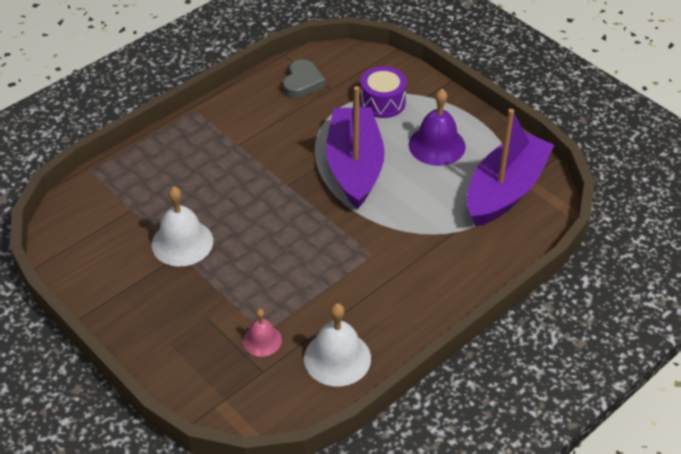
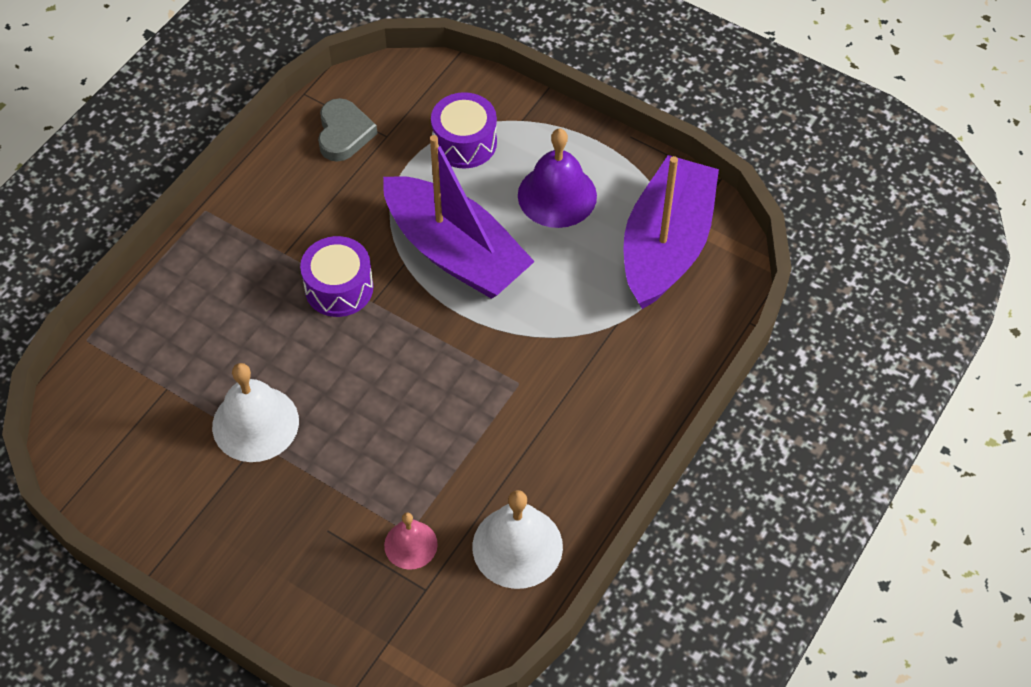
camera: 15 degrees left, 10 degrees up
(267, 172) = (339, 288): none -> purple drum
(354, 166) = (455, 252): purple boat -> purple boat turned 150 degrees clockwise

